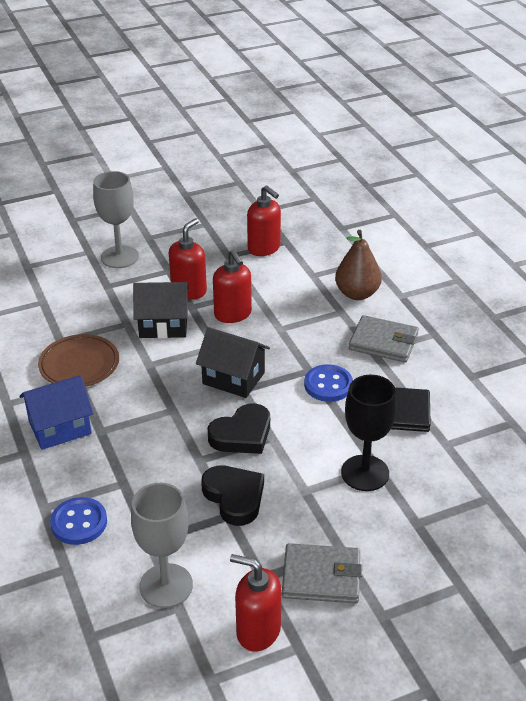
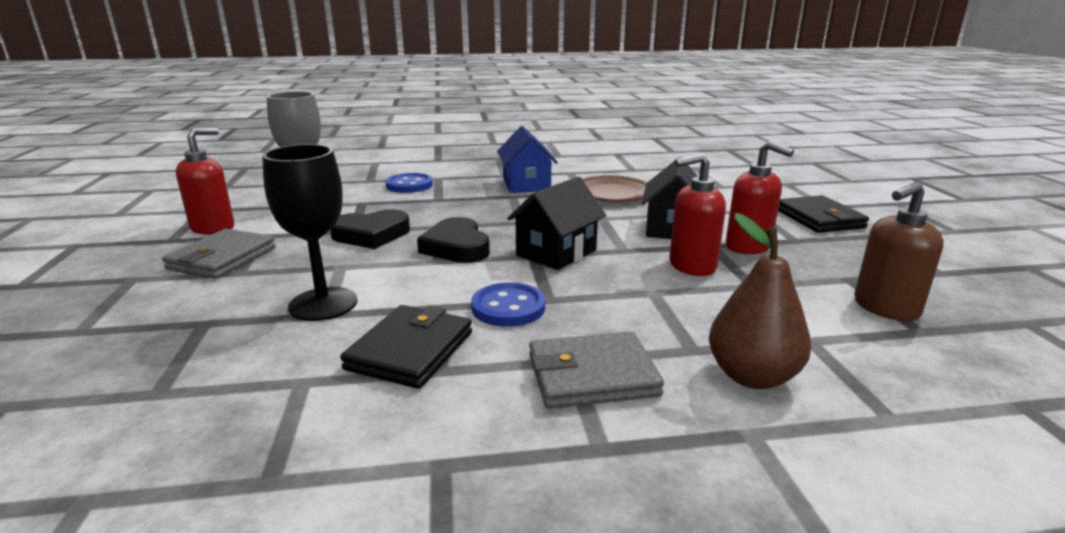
camera: 105 degrees right, 15 degrees down
(120, 257) = (819, 218): grey goblet -> black wallet
(264, 248) = (885, 308): red soap dispenser -> brown soap dispenser
(383, 342) = (592, 375): grey wallet -> grey wallet turned 45 degrees clockwise

